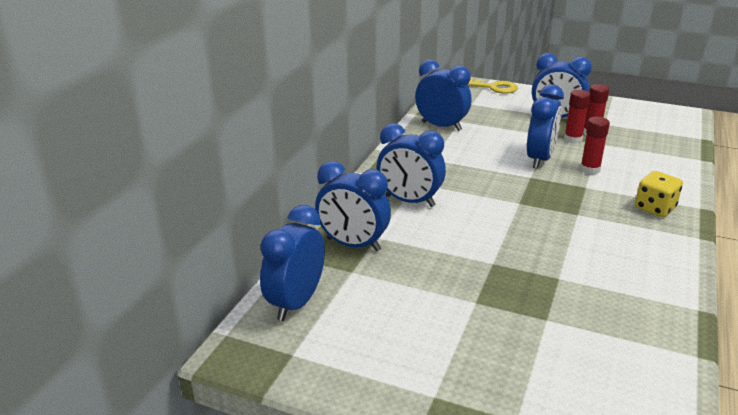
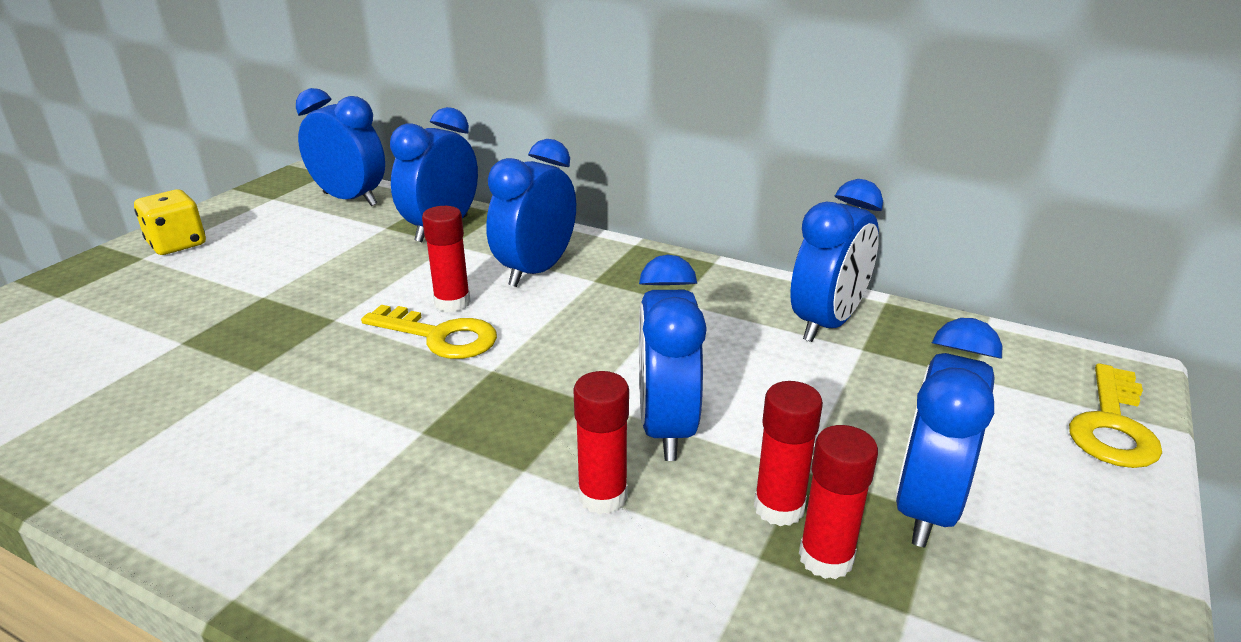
camera: 95 degrees right, 0 degrees up
(458, 224) = (452, 303): none -> red glue stick
(496, 222) = (440, 336): none -> yellow key
(540, 159) = (666, 427): blue clock -> blue clock turned 60 degrees clockwise
(654, 208) = (388, 559): yellow dice -> yellow dice (177, 244)

